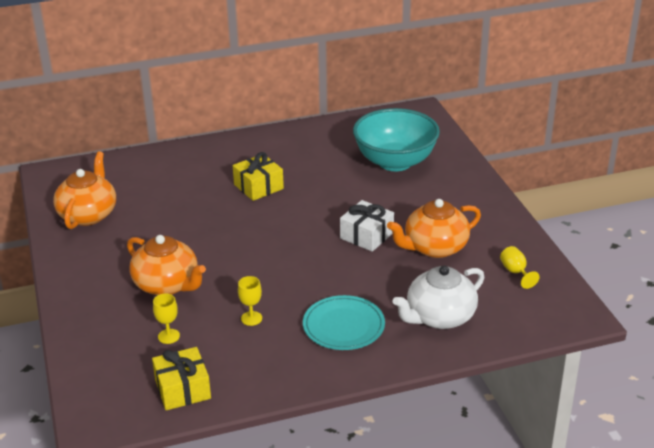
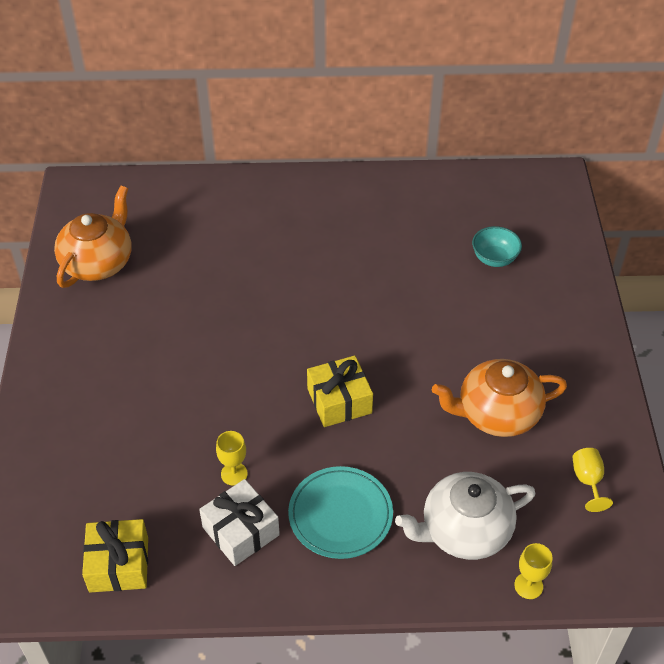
camera: 15 degrees right, 15 degrees up
(167, 285) = (153, 395): orange teapot -> none
(168, 336) = (129, 477): yellow goblet -> yellow goblet (528, 586)
(258, 187) = (311, 262): yellow gift -> yellow gift (339, 401)
(366, 235) = (418, 373): white gift -> white gift (241, 531)
(395, 162) = (494, 259): turquoise bowl -> turquoise bowl, size x0.44

